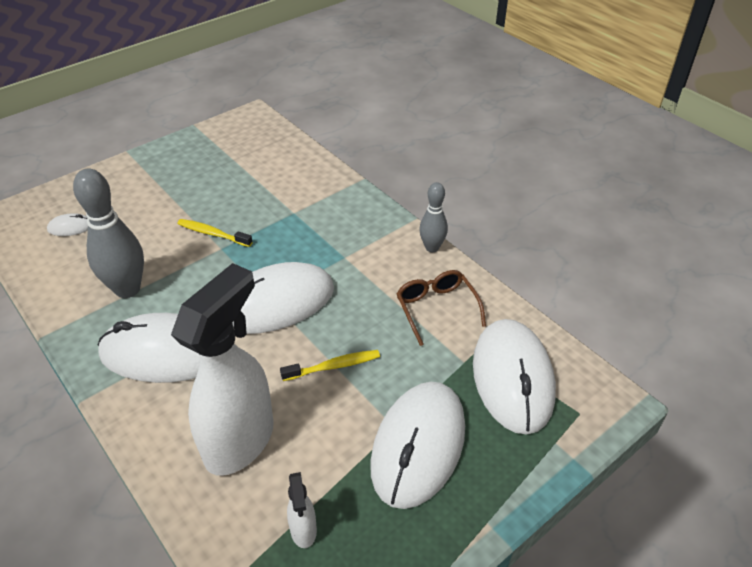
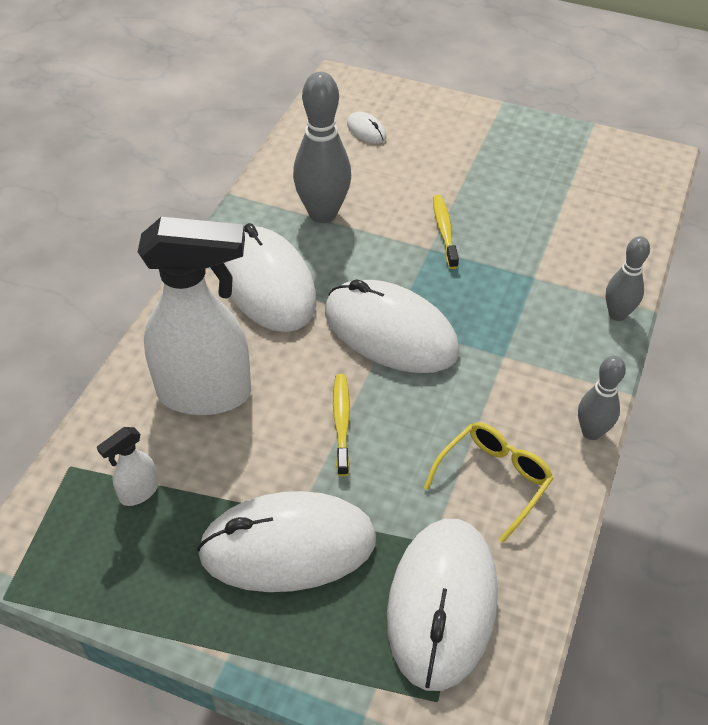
camera: 60 degrees right, 5 degrees up
(333, 366) = (341, 422): yellow toothbrush -> yellow toothbrush turned 135 degrees counterclockwise
(355, 193) = (617, 314): none -> grey bowling pin
(436, 309) = (493, 480): brown glasses -> yellow glasses
(512, 378) = (442, 604): white mouse -> white mouse turned 45 degrees counterclockwise

